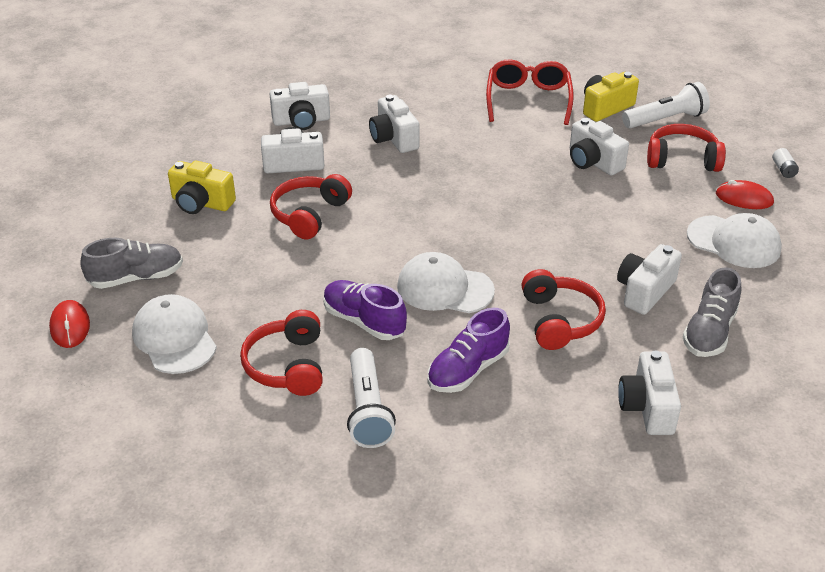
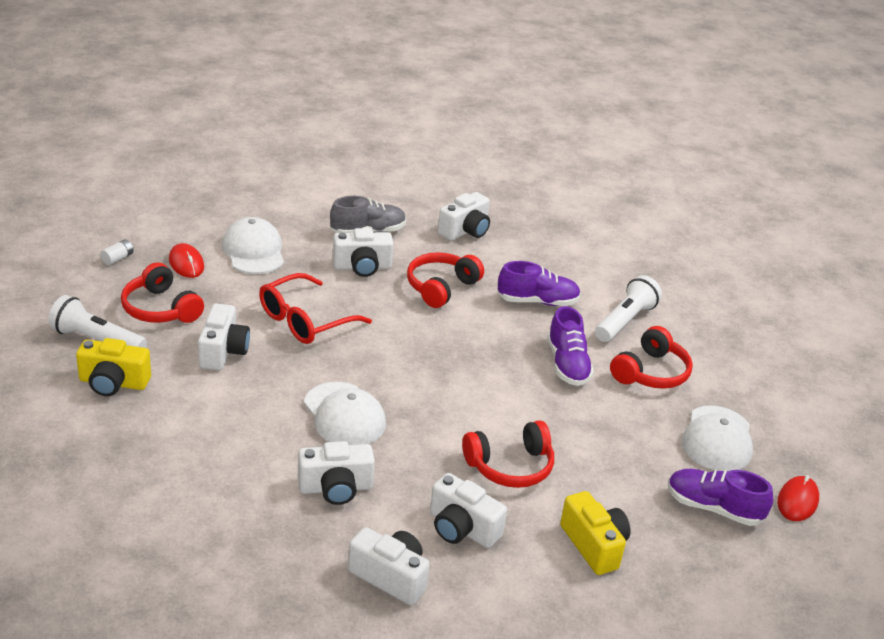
camera: 140 degrees left, 5 degrees down
(136, 278) = (713, 508): grey shoe -> purple shoe
(394, 138) = (335, 488): white camera -> white camera turned 60 degrees clockwise
(444, 288) = (484, 348): white cap -> white cap (344, 415)
(528, 100) = (153, 438): red glasses -> red glasses (305, 320)

